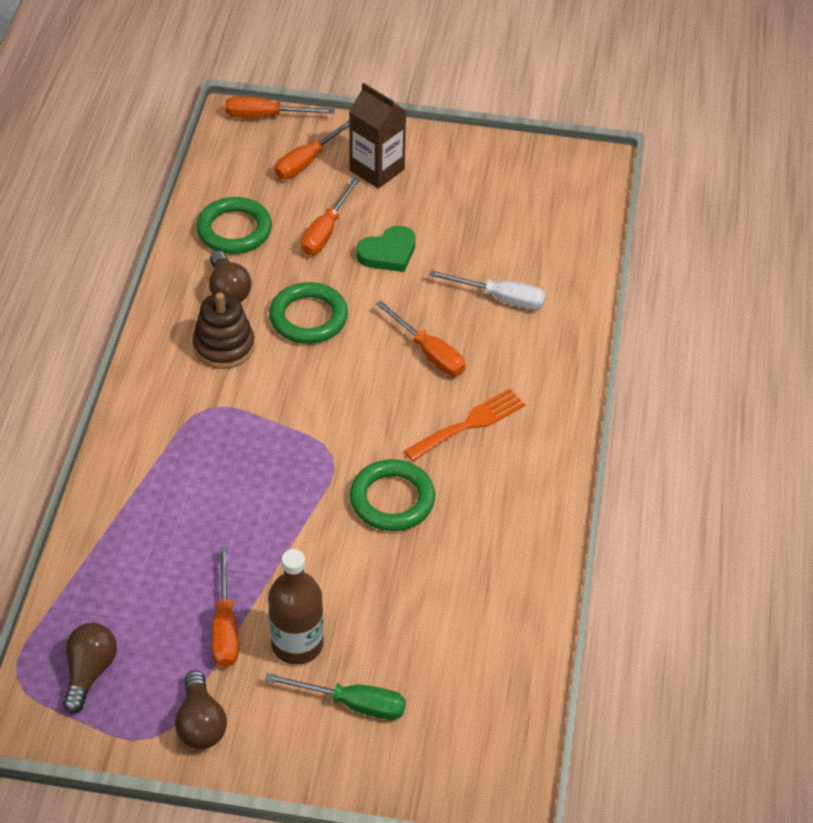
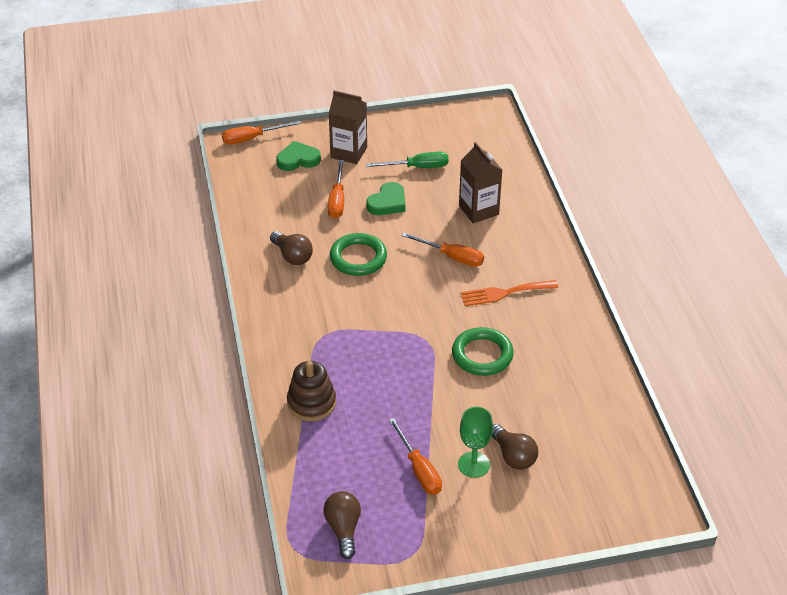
camera: 20 degrees left, 5 degrees down
(200, 723) = (439, 536): brown light bulb -> brown light bulb (513, 456)
(224, 346) = (311, 293): brown stacking toy -> brown stacking toy (311, 403)
(234, 230) = (274, 217): green ring -> none
(297, 644) = (473, 464): brown bottle -> green goblet
(307, 161) = (298, 159): orange screwdriver -> green heart
(352, 704) = (532, 489): green screwdriver -> green screwdriver (417, 167)
(469, 424) = (504, 293): orange fork -> orange fork turned 135 degrees counterclockwise
(500, 298) = (478, 210): white screwdriver -> brown carton

